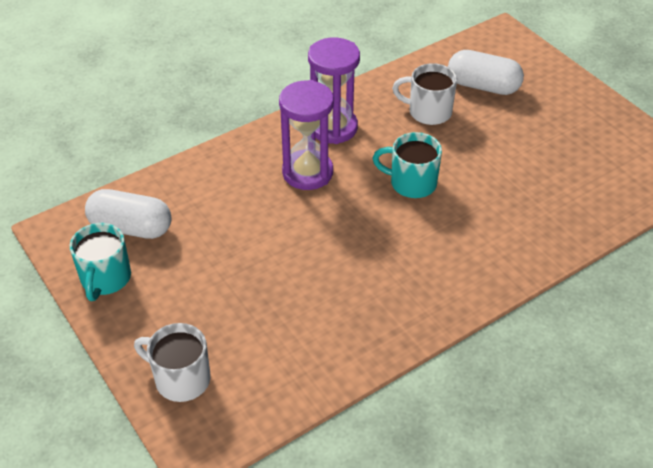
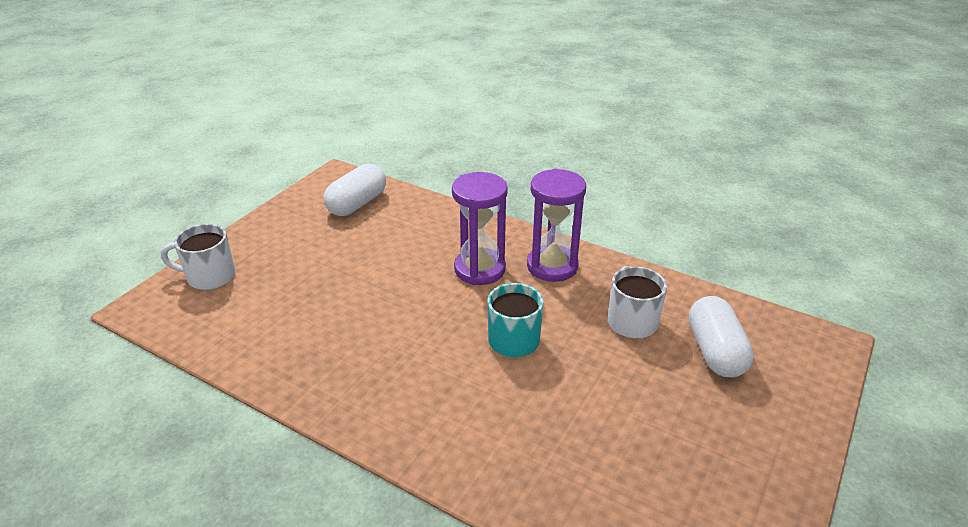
camera: 65 degrees right, 10 degrees down
(105, 279) = (298, 210): turquoise mug -> none
(131, 228) = (357, 204): white capsule -> white capsule turned 45 degrees clockwise
(181, 379) = (209, 276): white mug -> white mug turned 90 degrees counterclockwise

